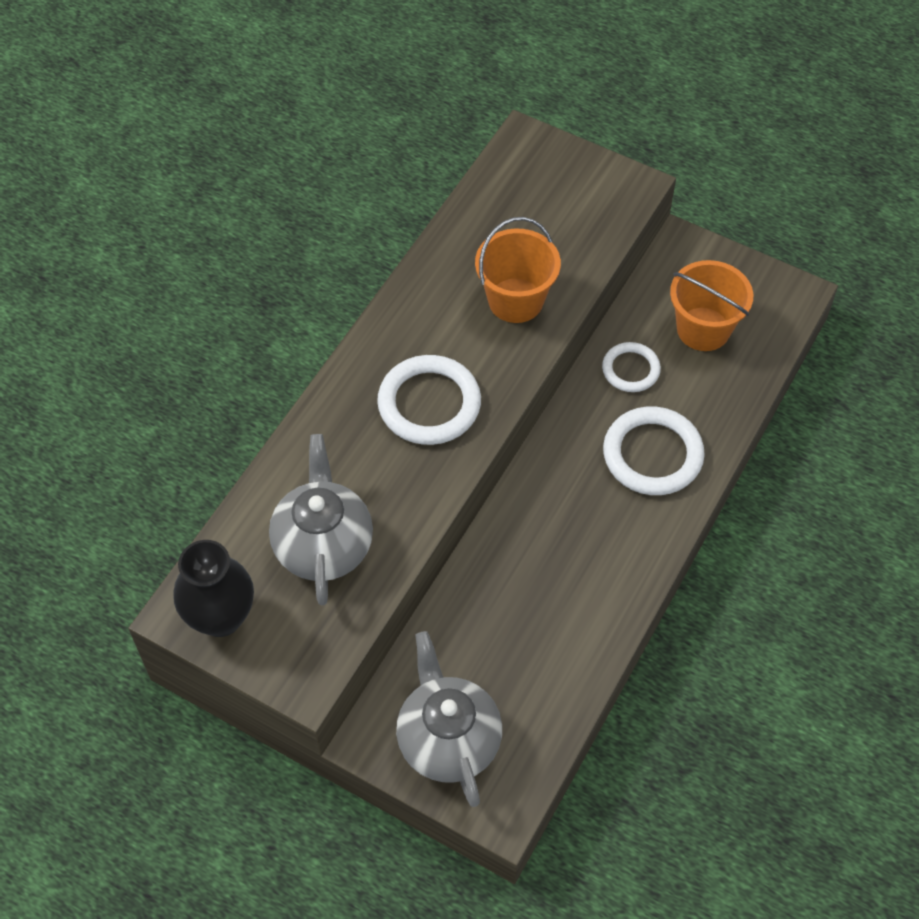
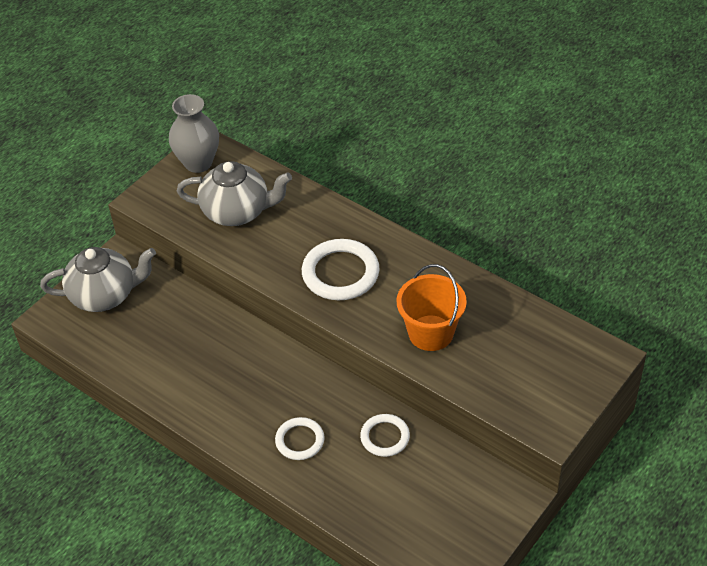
camera: 100 degrees right, 10 degrees down
(221, 617) = (198, 163): black vase -> grey vase
(652, 454) = (300, 440): white ring -> white ring, size x0.60
(703, 329) = (420, 497): orange bucket -> none

